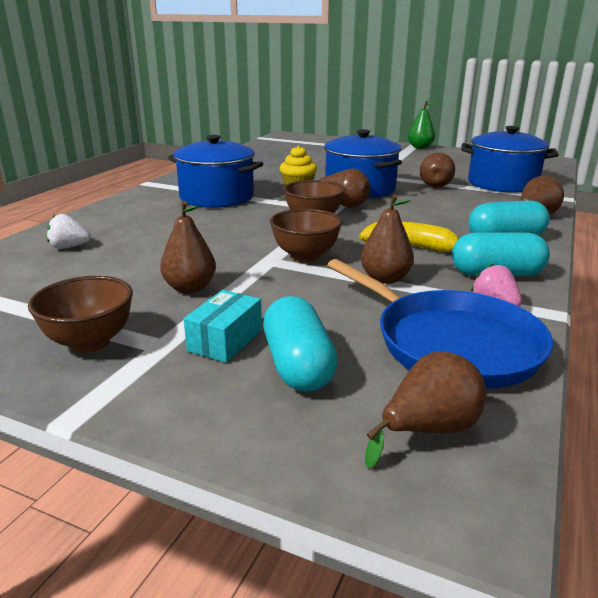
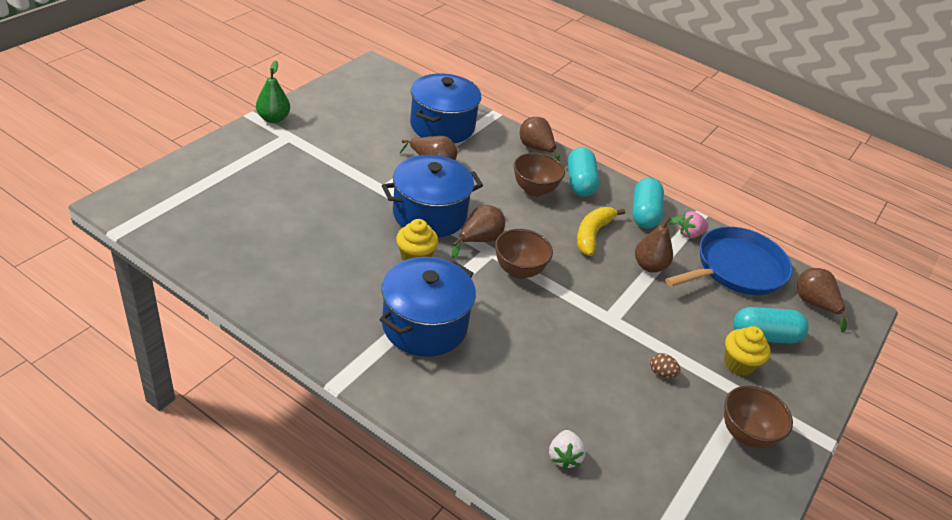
camera: 85 degrees left, 15 degrees up
(190, 288) = (661, 373): brown pear -> brown egg
(225, 340) = (739, 364): turquoise box -> yellow cupcake
(305, 256) = (605, 296): brown bowl -> brown bowl (534, 190)

